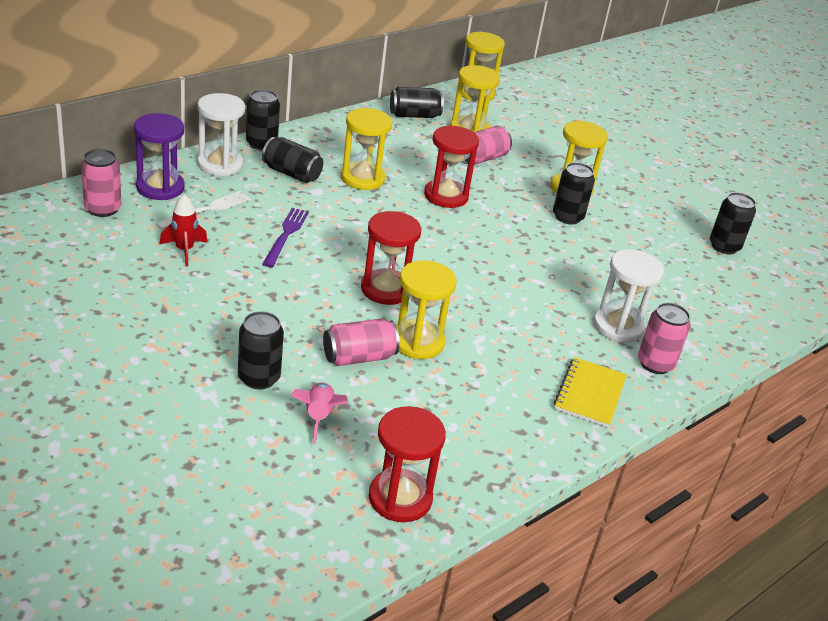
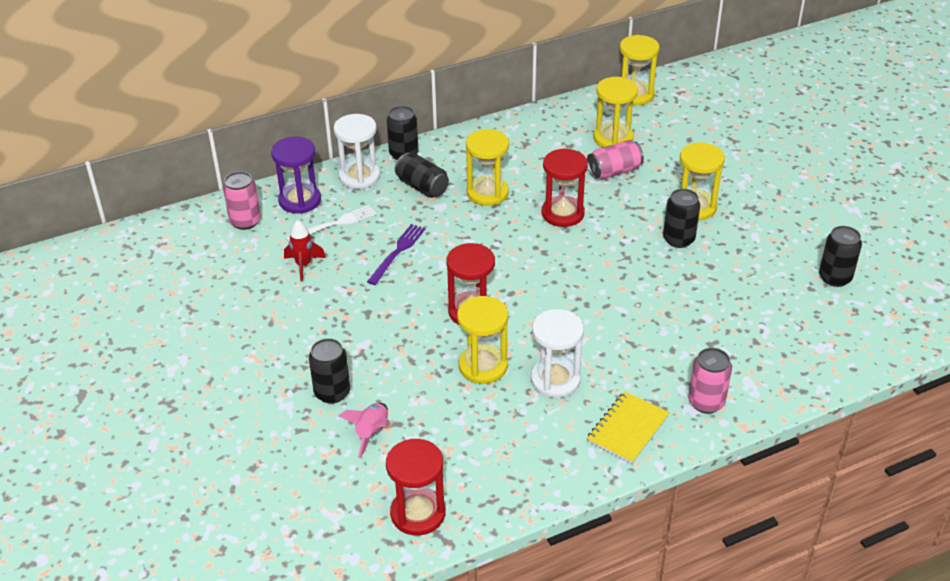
camera: 20 degrees right, 5 degrees up
(359, 357) = (425, 378): pink can -> none
(414, 115) = (562, 122): black can -> none
(618, 326) = (683, 361): white hourglass -> white hourglass (555, 380)

